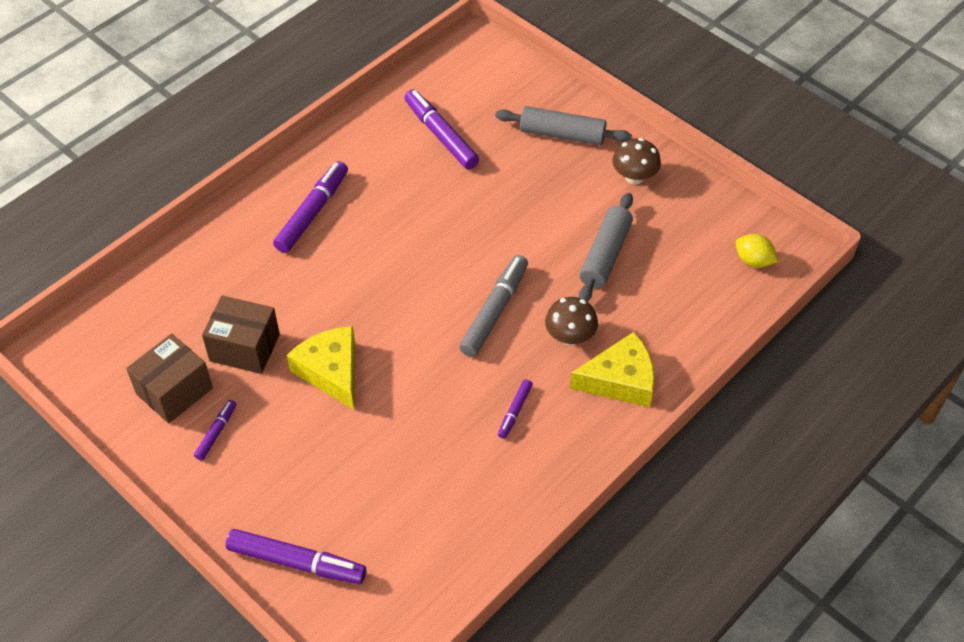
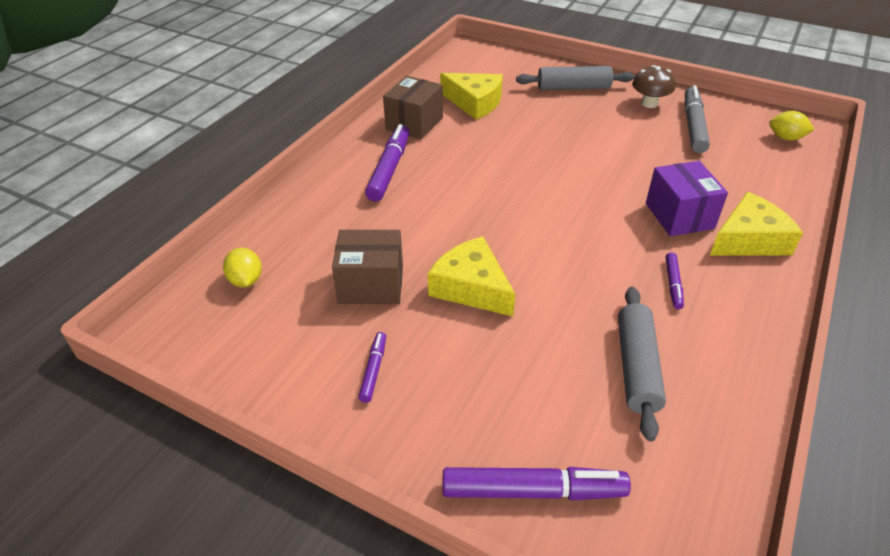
camera: 15 degrees left, 10 degrees down
(138, 318) = (246, 280): none -> yellow lemon
(174, 391) = (309, 339): brown box -> brown box (414, 124)
(441, 135) = (475, 103): purple marker -> yellow cheese
(494, 311) = (598, 209): grey marker -> grey marker (693, 126)
(570, 336) = (679, 216): brown mushroom -> purple box
(605, 255) = (665, 154): grey rolling pin -> grey rolling pin (636, 367)

